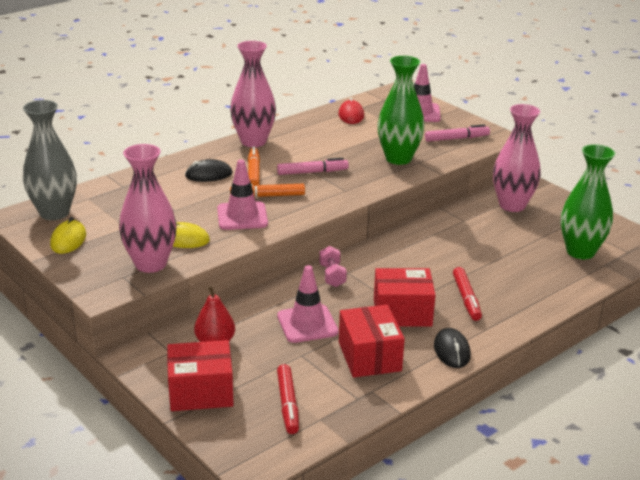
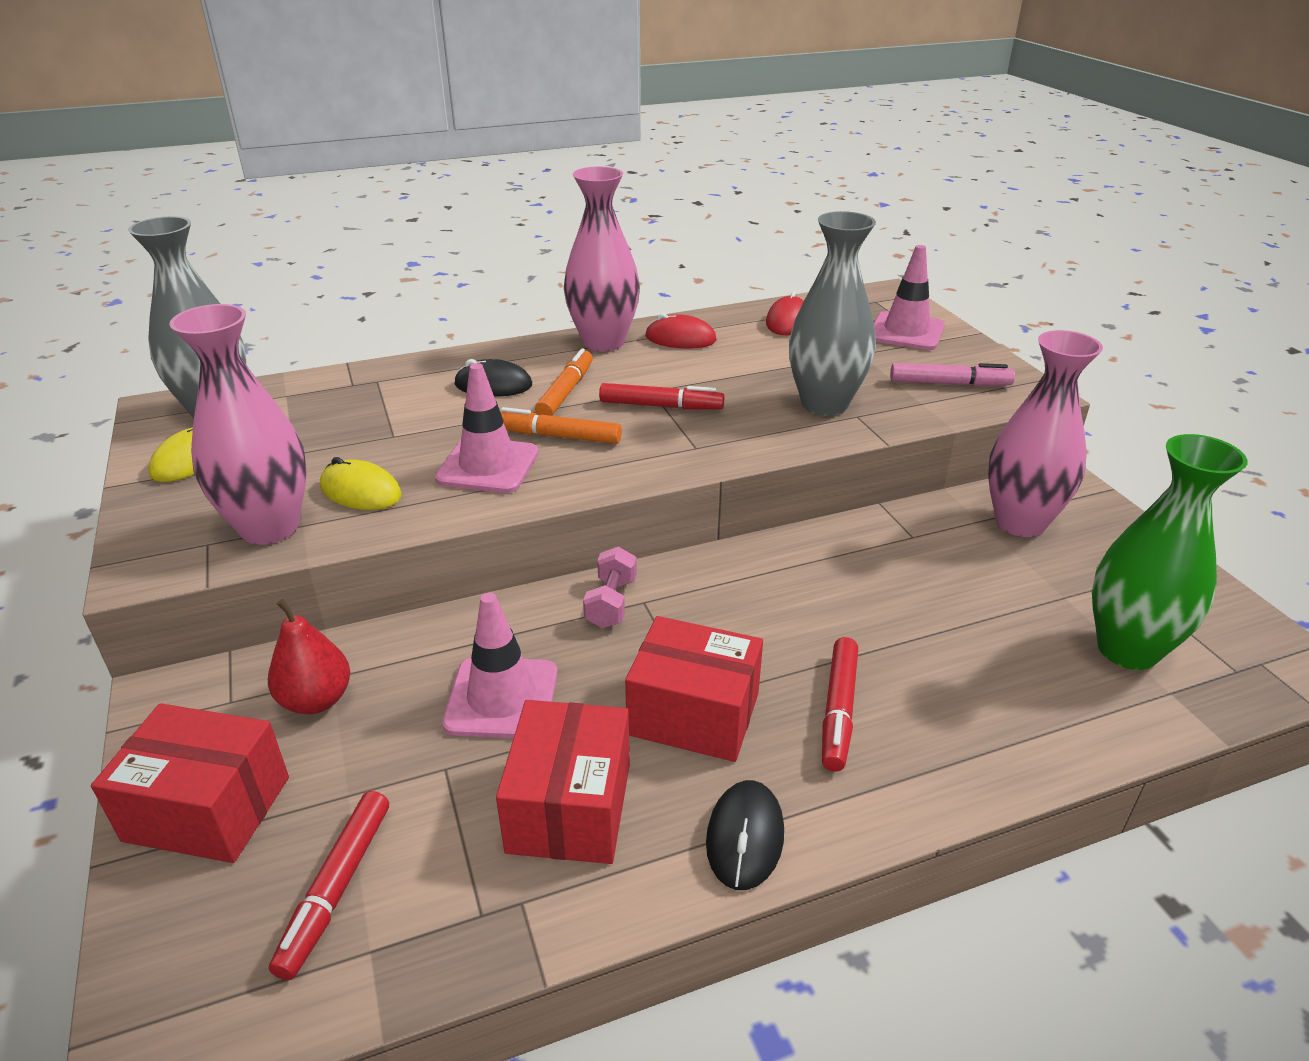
camera: 20 degrees right, 5 degrees up
(296, 133) = (680, 338): none -> red mouse
(312, 172) = (661, 406): pink marker -> red marker
(398, 159) = (824, 404): green vase -> grey vase

